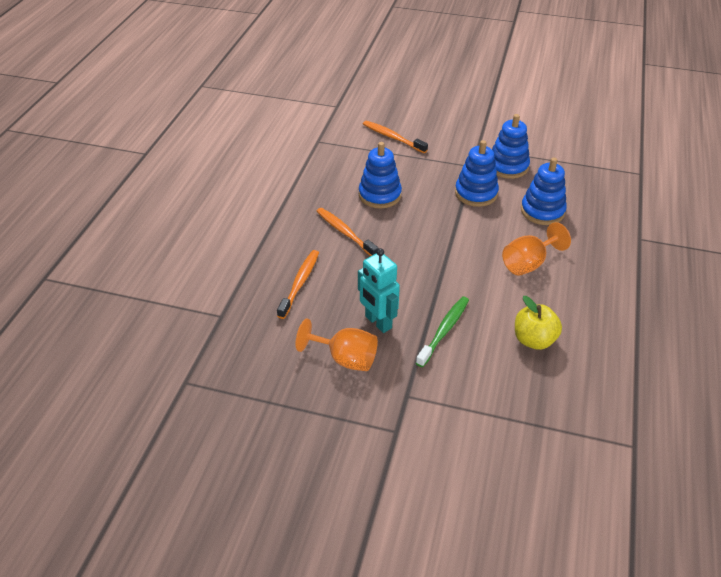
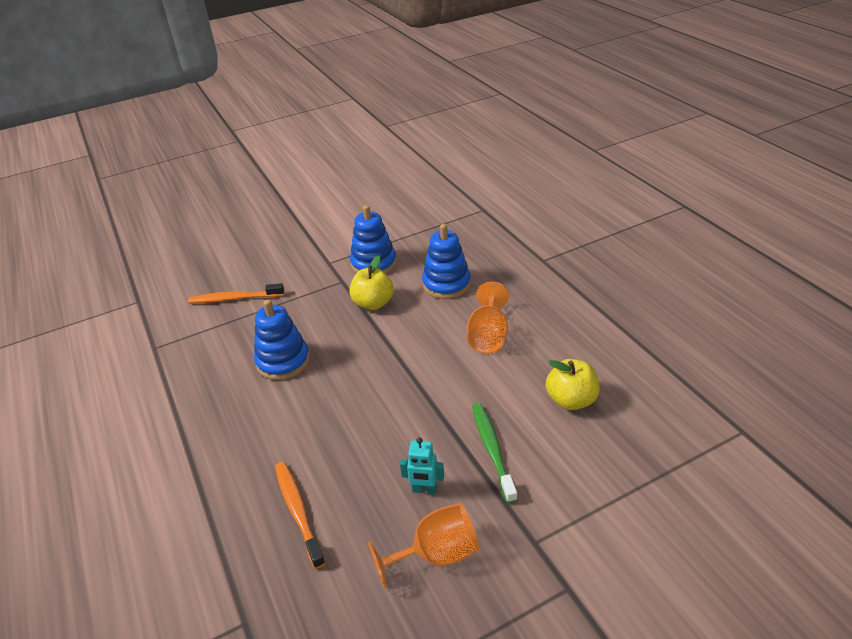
camera: 40 degrees left, 5 degrees down
(345, 233) = (288, 422): orange toothbrush -> none
(378, 322) = (424, 490): turquoise robot -> turquoise robot, size x0.62
(476, 193) = (373, 303): blue stacking toy -> yellow apple

